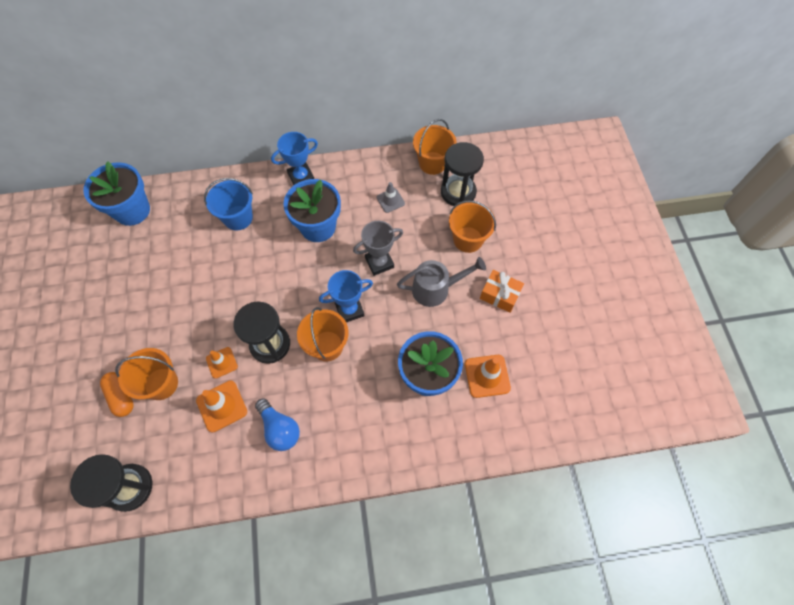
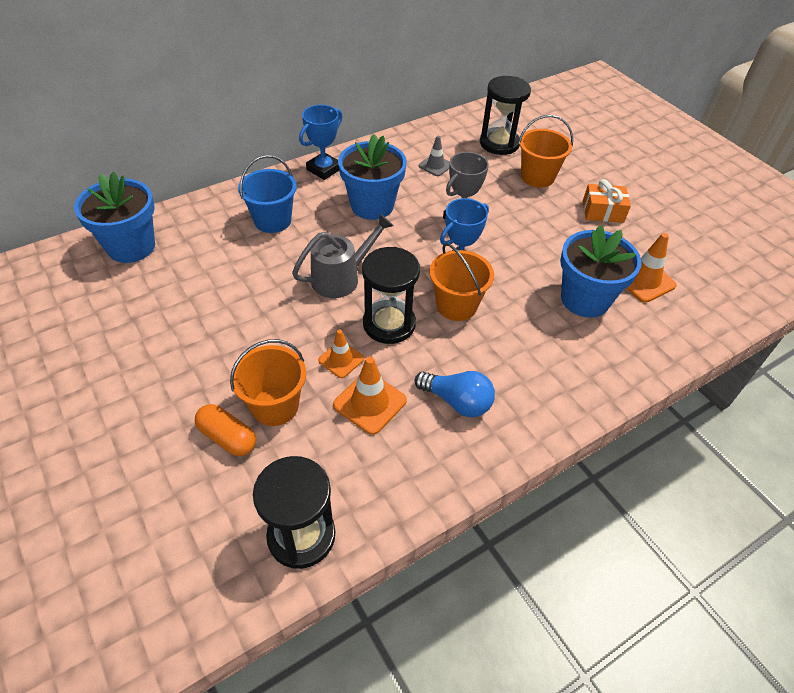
camera: 25 degrees left, 15 degrees down
(432, 163) = (457, 127): orange bucket -> none
(436, 289) = (536, 224): grey watering can -> grey watering can (341, 278)

